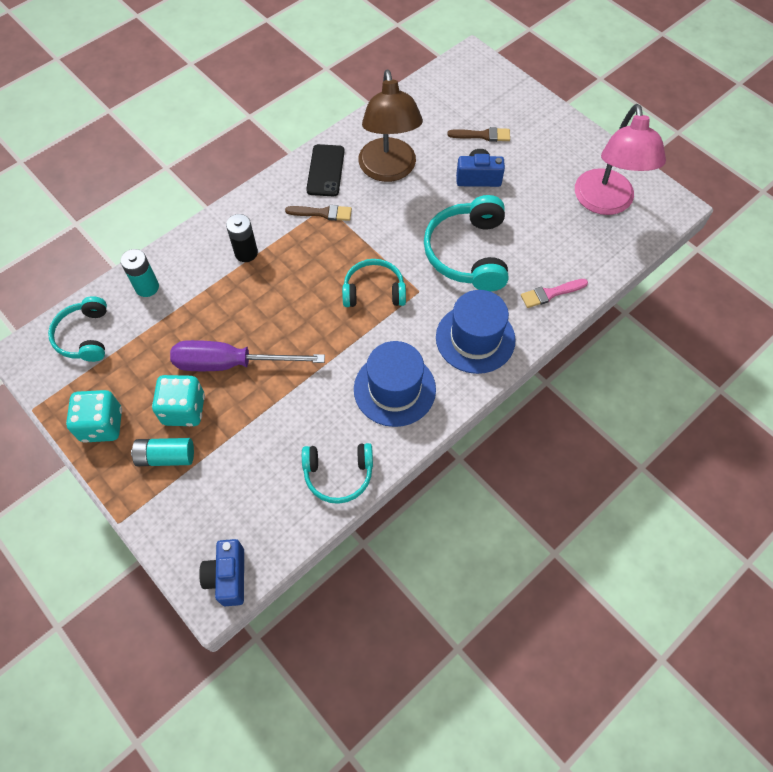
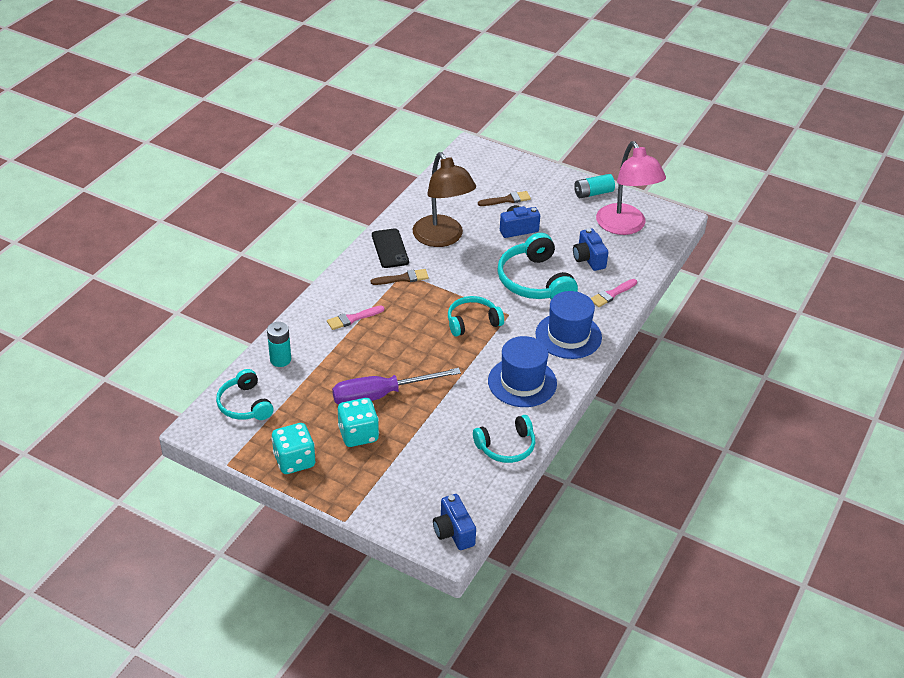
camera: 20 degrees left, 20 degrees down
(166, 457) = (360, 468): turquoise battery -> turquoise battery (593, 193)
(246, 253) = (353, 318): black battery -> pink brush
(543, 238) = (588, 259): none -> blue camera

